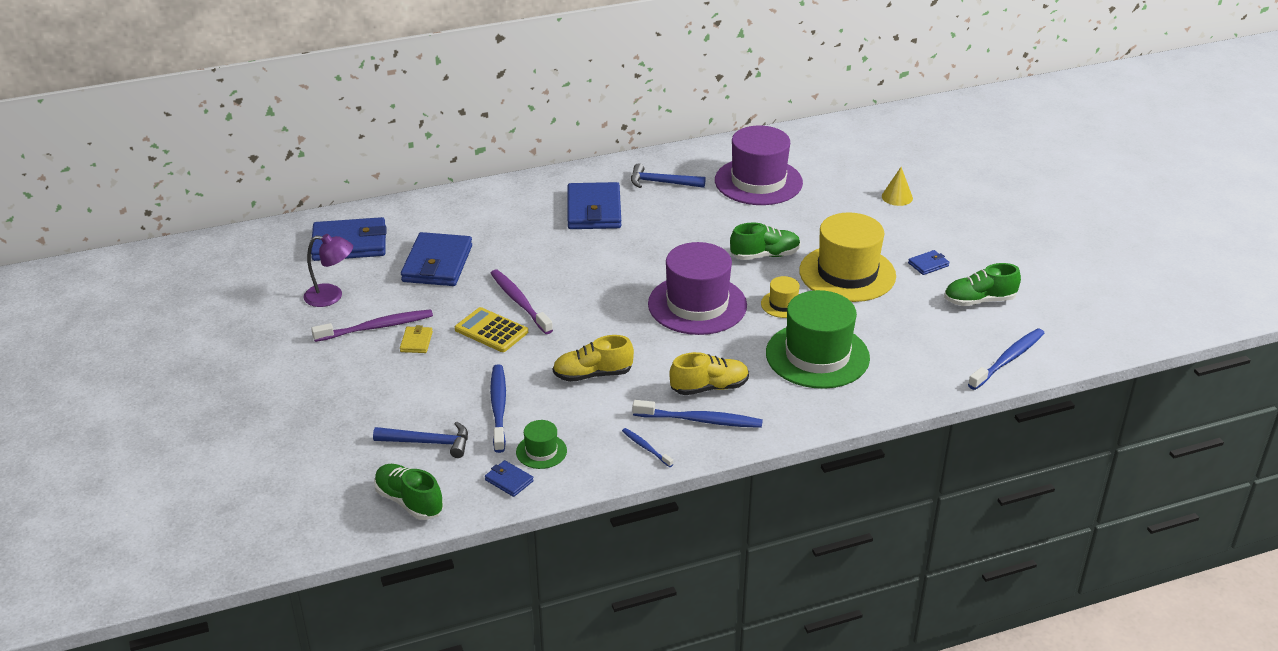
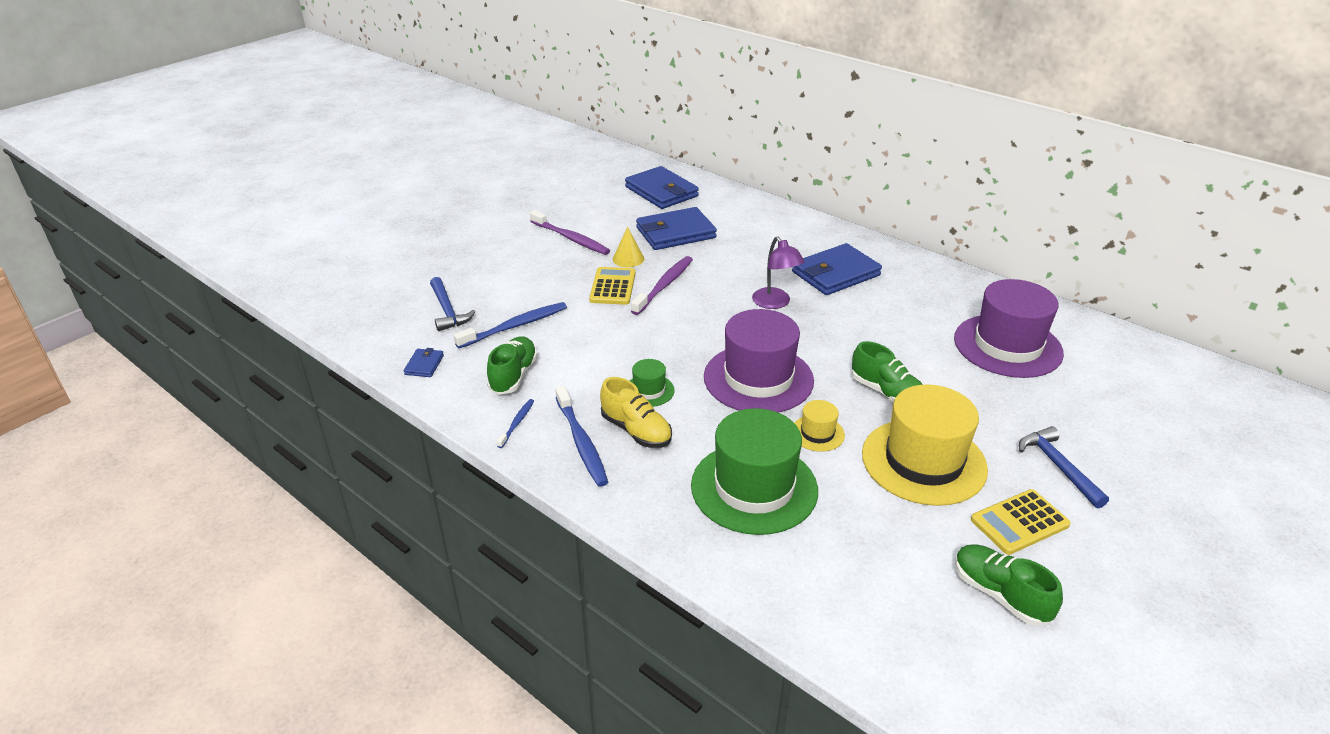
camera: 60 degrees right, 0 degrees up
(331, 296) = (591, 208): purple lamp -> purple lamp (775, 303)
(409, 501) = (371, 328): green shoe -> green shoe (513, 376)
(416, 342) = (568, 260): yellow wallet -> none
(541, 451) = (472, 367): green hat -> green hat (649, 390)
(592, 374) = (598, 357): yellow shoe -> none
(662, 183) = (925, 292): blue hammer -> blue hammer (1058, 467)
(897, 197) = (1119, 452): yellow cone -> yellow cone (628, 259)
(928, 264) = (1019, 522): blue wallet -> yellow calculator
(1008, 359) = (906, 664): blue toothbrush -> none

